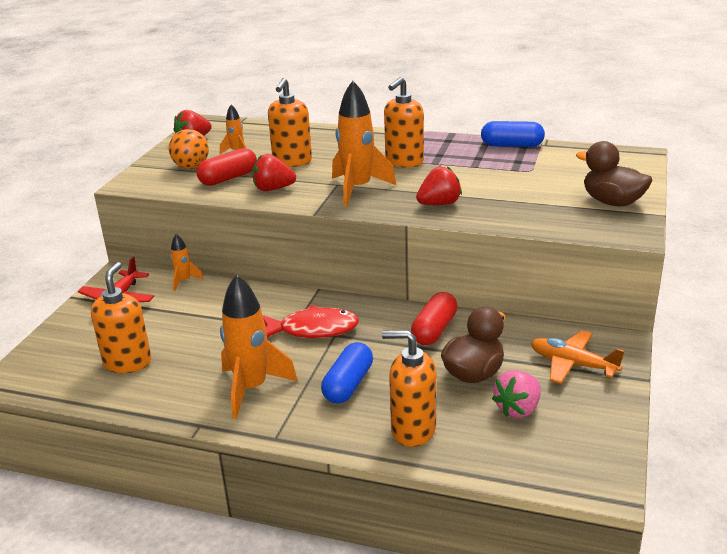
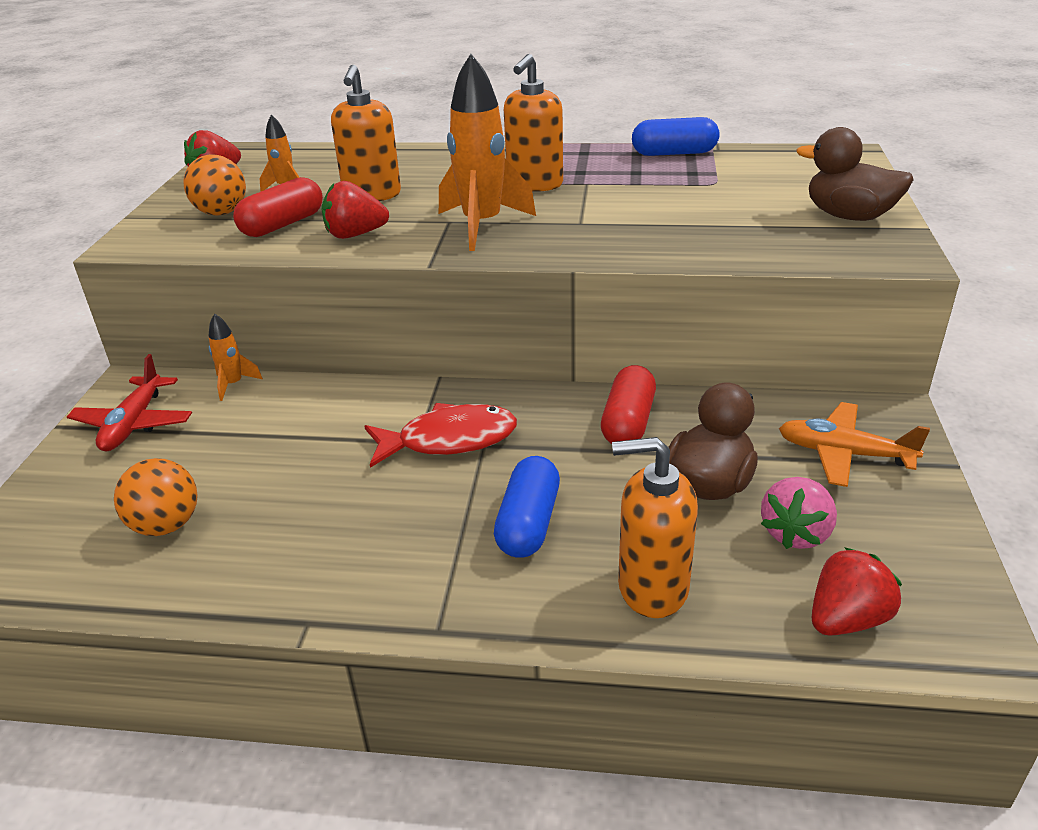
camera: 10 degrees left, 5 degrees up
(128, 362) = (166, 525): orange soap dispenser -> orange ball
(252, 388) = (379, 547): orange rocket -> none
(439, 204) = (609, 237): red strawberry -> red strawberry (846, 619)

